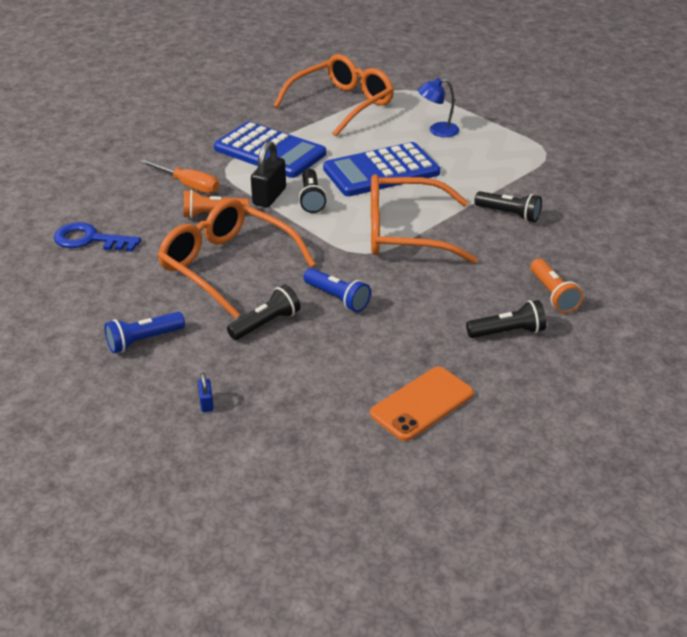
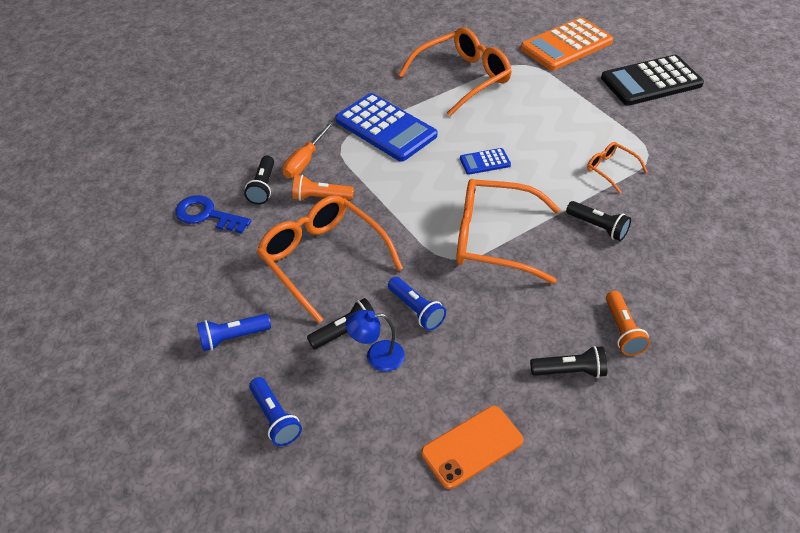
camera: 10 degrees right, 10 degrees up
(188, 185) = (305, 161): orange screwdriver -> orange screwdriver turned 75 degrees clockwise
(206, 403) = (275, 418): blue padlock -> blue flashlight
(269, 196) = (375, 182): black padlock -> none
(311, 199) = (414, 188): black flashlight -> black flashlight (263, 187)
(381, 171) = (485, 162): blue calculator -> blue calculator, size x0.47
(437, 131) = (547, 118): blue lamp -> blue lamp (377, 356)
(443, 71) = (566, 45): none -> orange calculator
(511, 167) = (610, 169): none -> orange glasses
(535, 94) = (651, 81): none -> black calculator

